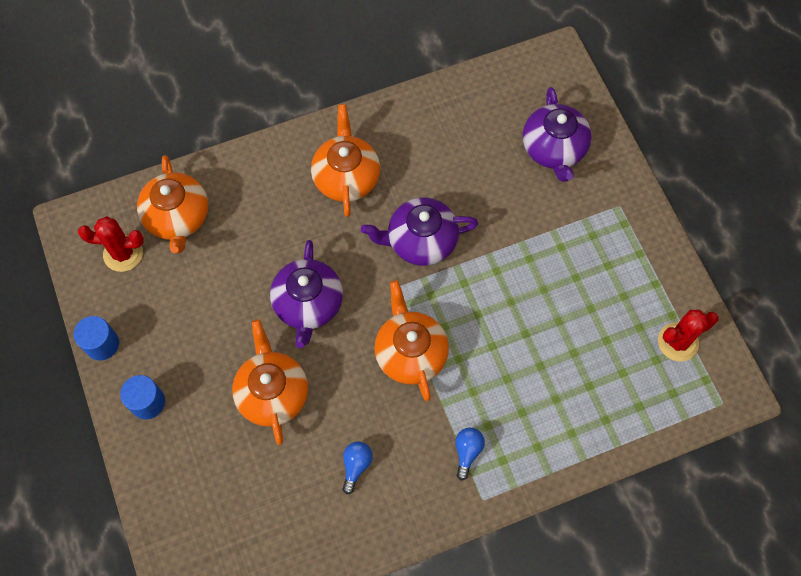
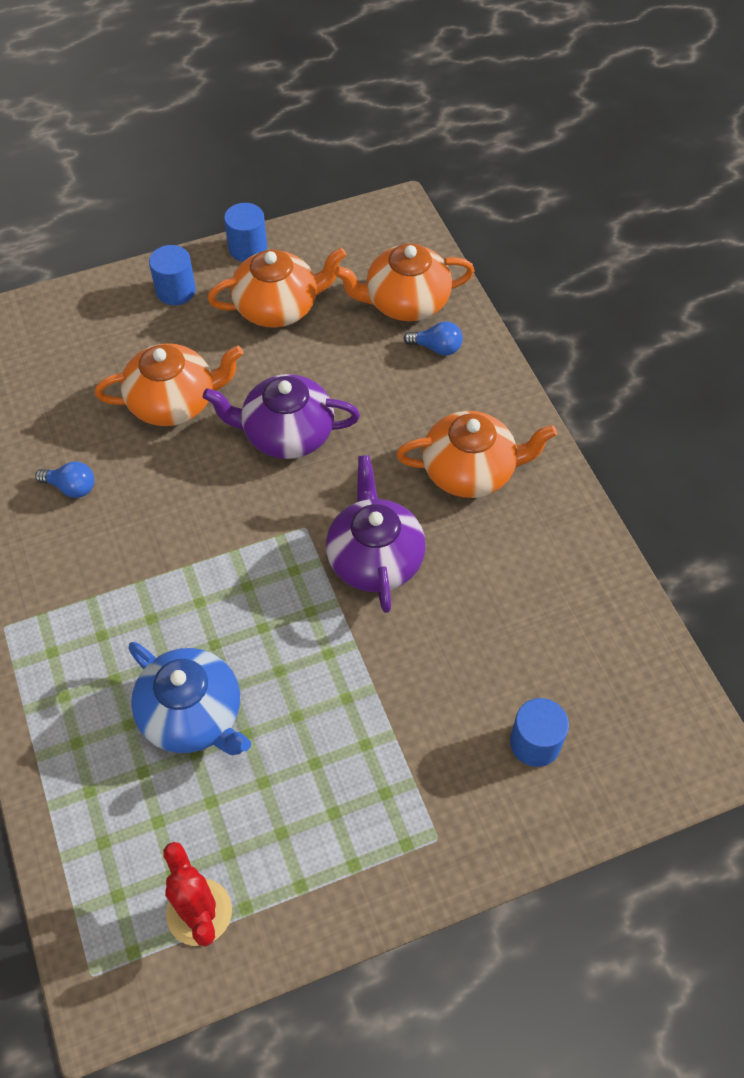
camera: 90 degrees right, 10 degrees down
(123, 253) = (358, 257): red cactus -> none
(410, 353) = (212, 545): orange teapot -> orange teapot (278, 307)
(467, 452) = (70, 610): blue light bulb -> blue light bulb (437, 348)
(547, 356) = (193, 715): none -> blue teapot
(554, 149) = (535, 743): purple teapot -> blue cylinder

